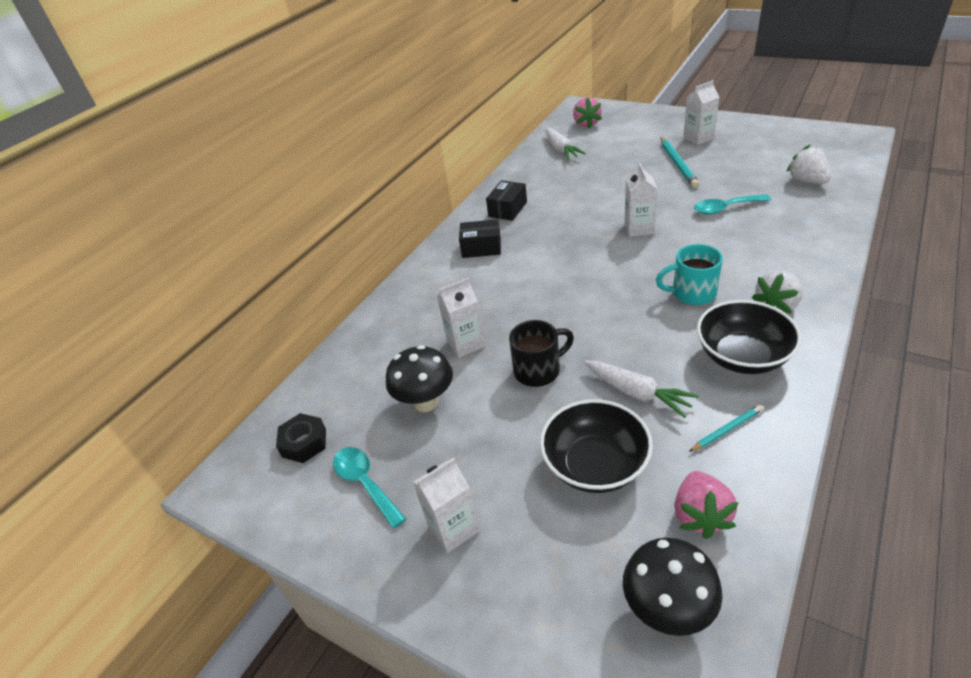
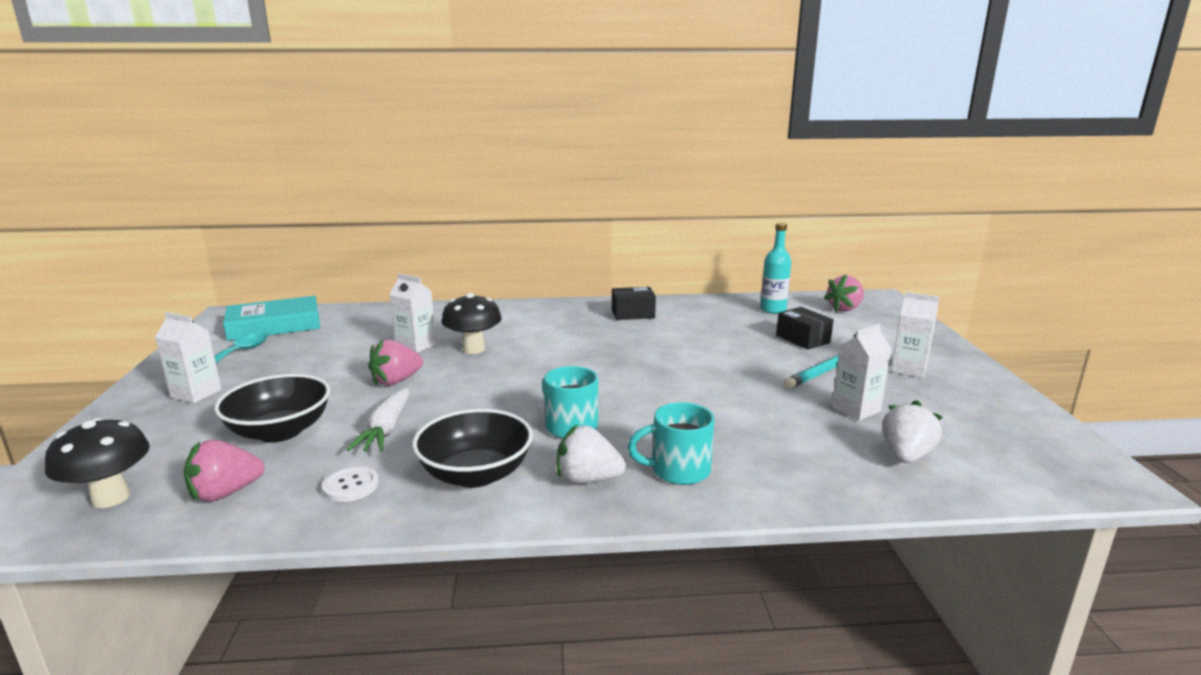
camera: 50 degrees right, 20 degrees down
(304, 443) = (274, 325): black nut -> turquoise book
(426, 402) = (334, 350): black mushroom -> black mushroom (473, 349)
(481, 248) = (559, 319): black box -> black box (803, 339)
(538, 370) = (396, 381): black mug -> pink strawberry
(561, 149) = (773, 309): white carrot -> turquoise bottle
(639, 228) = (665, 376): white carton -> white carton (856, 409)
(725, 208) = (764, 414): turquoise spoon -> none
(726, 430) = (350, 486): turquoise pencil -> white button
(783, 265) = (678, 470): none -> turquoise mug

